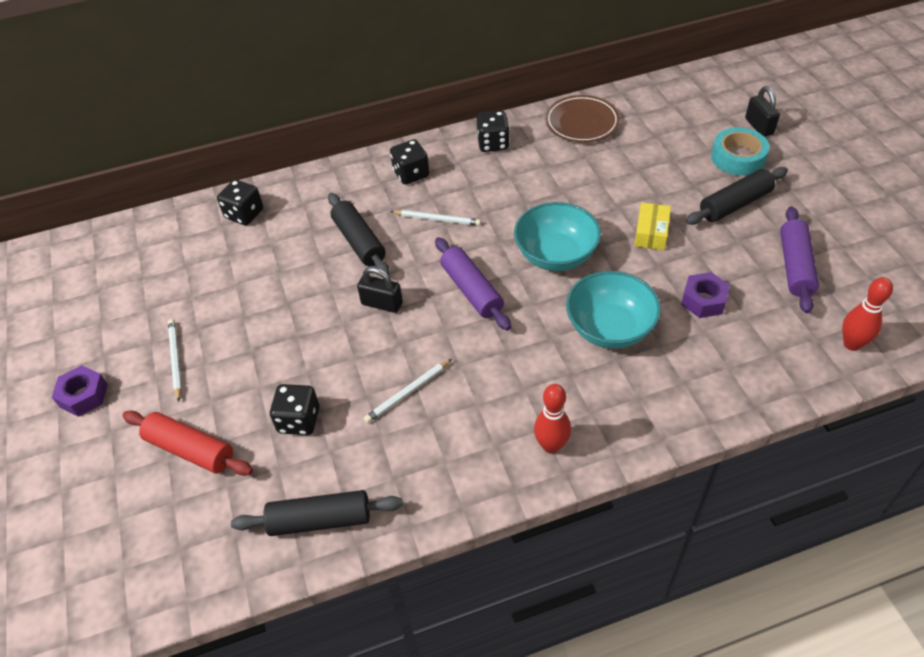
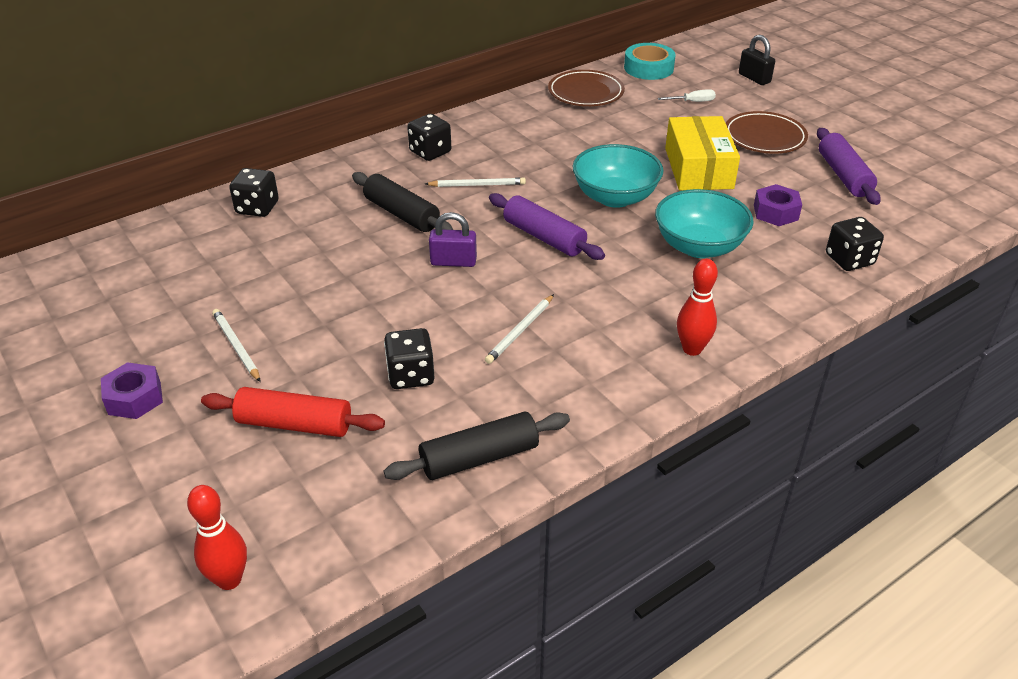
camera: 20 degrees left, 10 degrees down
(382, 304) = (453, 262): black padlock -> purple padlock
(493, 143) = (504, 118): black dice -> black dice (849, 260)
(651, 233) = (698, 168): yellow box -> yellow box, size x1.80
(682, 148) = (693, 102): none -> white screwdriver
(735, 204) = (764, 137): black rolling pin -> brown plate
(738, 157) = (748, 102): turquoise tape -> turquoise tape (648, 68)
(852, 344) = (925, 225): red bowling pin -> red bowling pin (229, 579)

